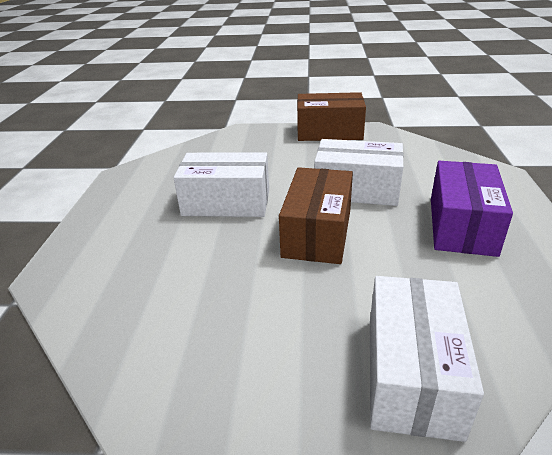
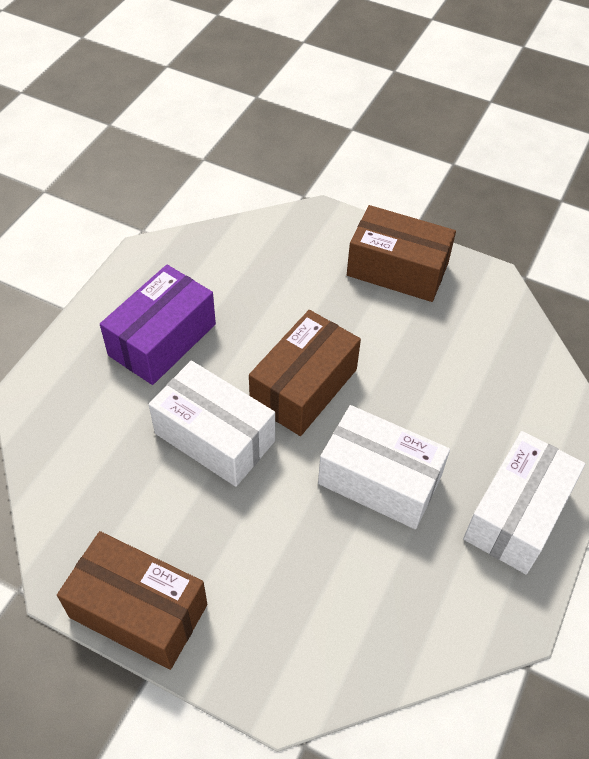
camera: 160 degrees left, 20 degrees up
(291, 380) = (397, 269): none -> brown box
(411, 374) = (321, 246): white box -> white box (517, 514)

